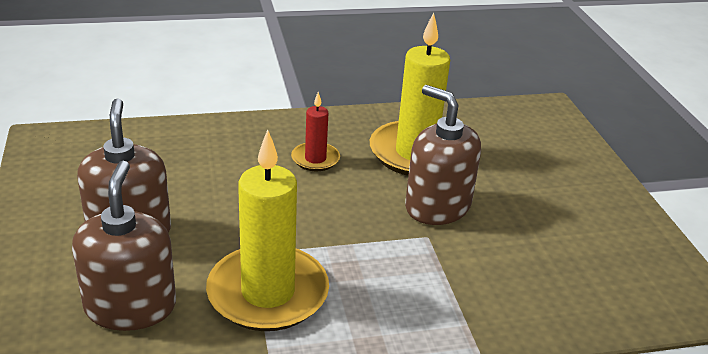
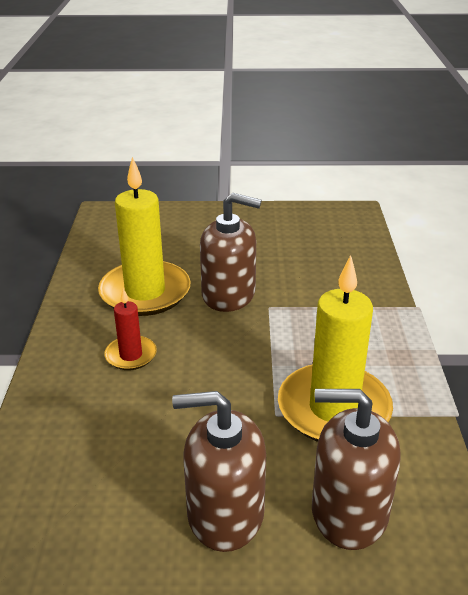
camera: 75 degrees left, 0 degrees up
(437, 206) = (229, 294): brown soap dispenser -> brown soap dispenser turned 135 degrees counterclockwise

